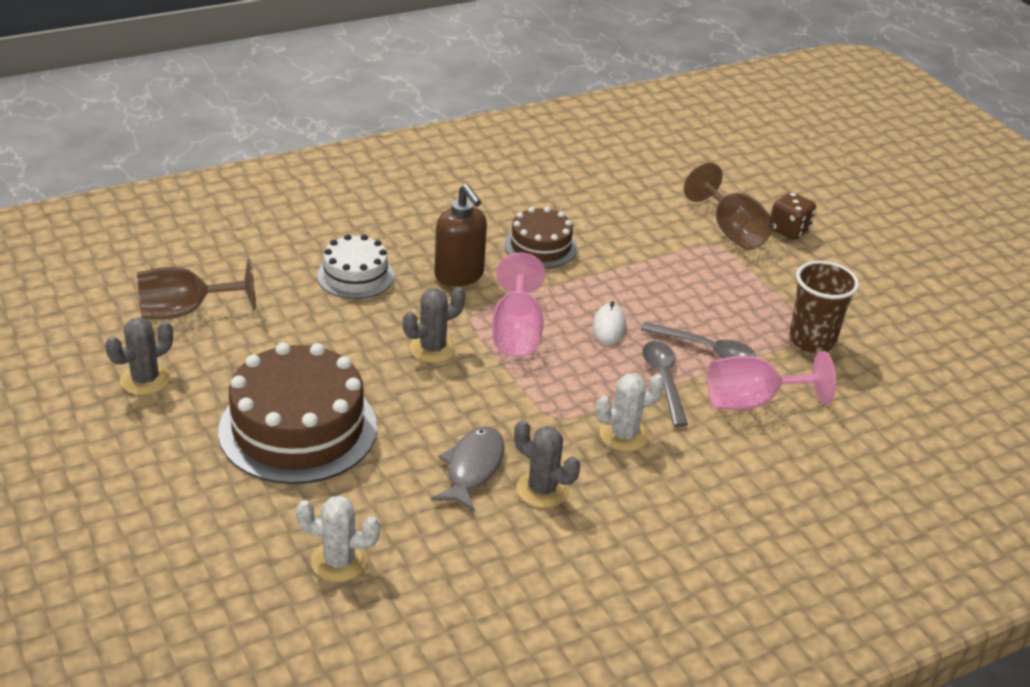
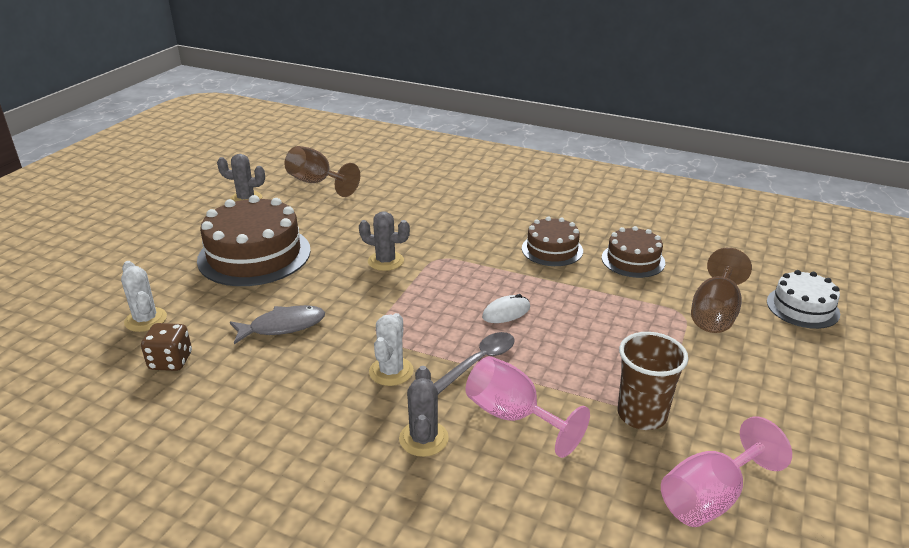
camera: 55 degrees right, 5 degrees down
(355, 276) = (420, 209): white cake -> white cake (802, 307)
(459, 276) = (473, 237): brown soap dispenser -> none
(516, 332) = (445, 281): pink goblet -> pink goblet (710, 498)
(542, 490) = (290, 363): grey cactus -> grey cactus (423, 439)
(612, 218) = (633, 260): none -> brown cake
(624, 435) = (391, 371): white cactus -> white cactus turned 75 degrees clockwise
(705, 349) = (545, 365): grey spoon -> none
(789, 230) = (770, 339): brown dice -> brown dice (170, 361)

